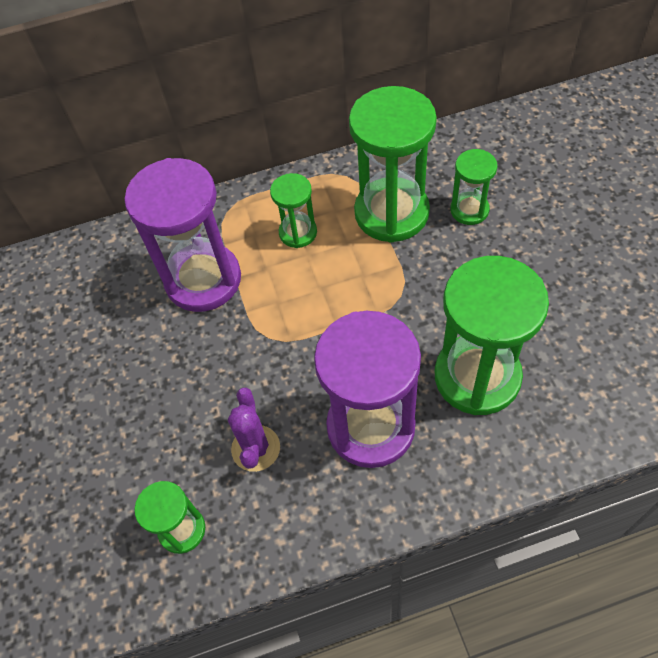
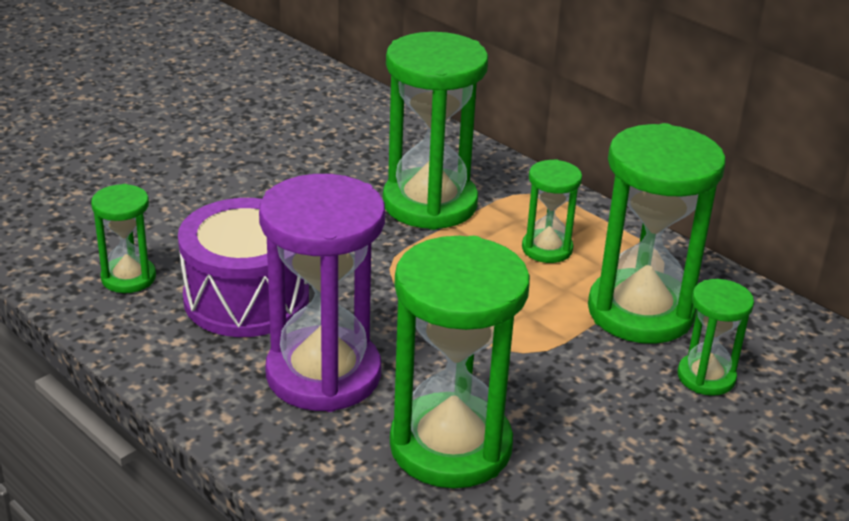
camera: 55 degrees right, 25 degrees down
(203, 280) = (430, 204): purple hourglass -> green hourglass
(255, 448) = (246, 298): purple cactus -> purple drum

